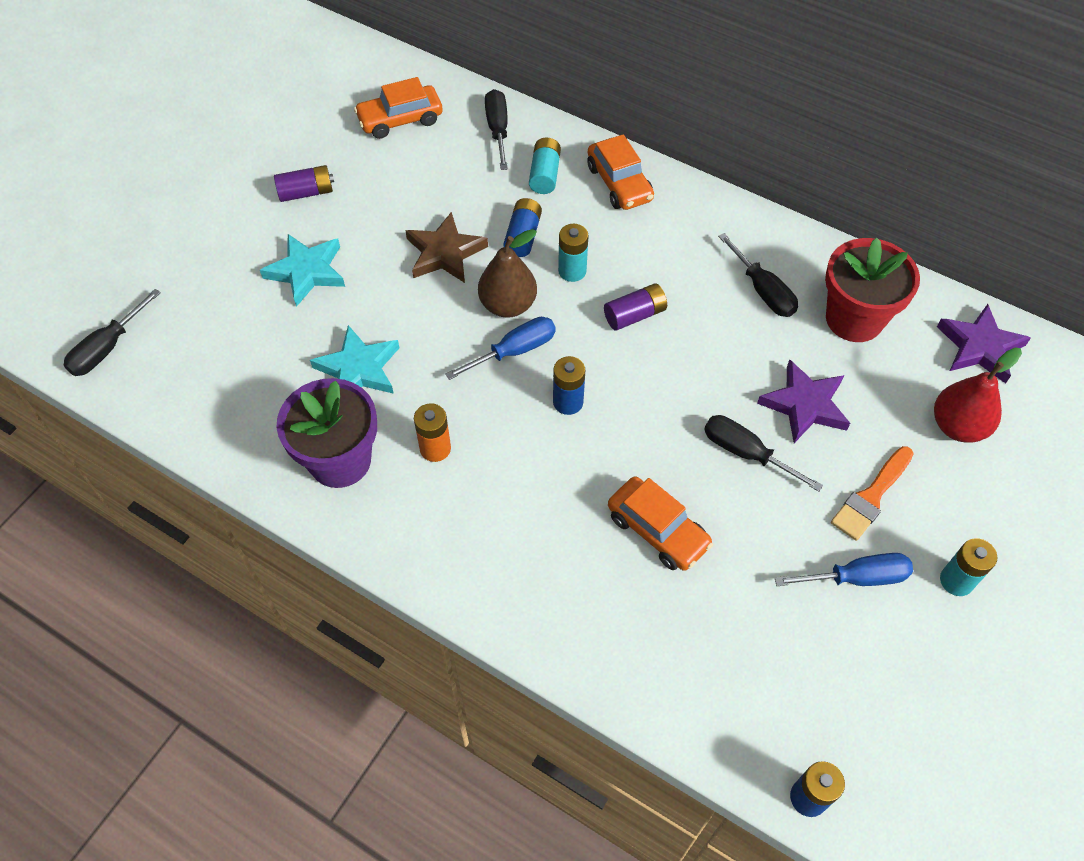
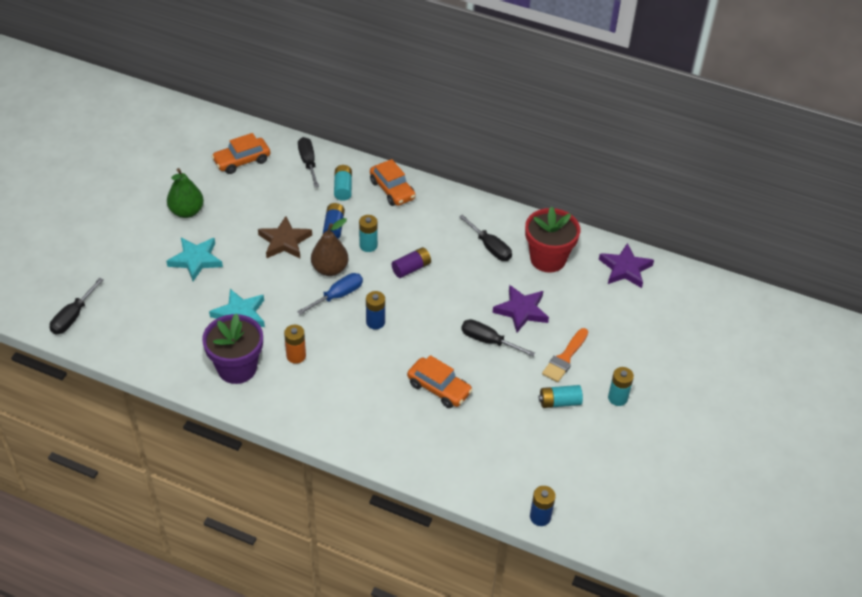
camera: 10 degrees left, 10 degrees down
(306, 192) = (187, 211): purple battery -> green pear
(856, 578) = (559, 402): blue screwdriver -> turquoise battery
(958, 426) = (614, 314): red pear -> none

